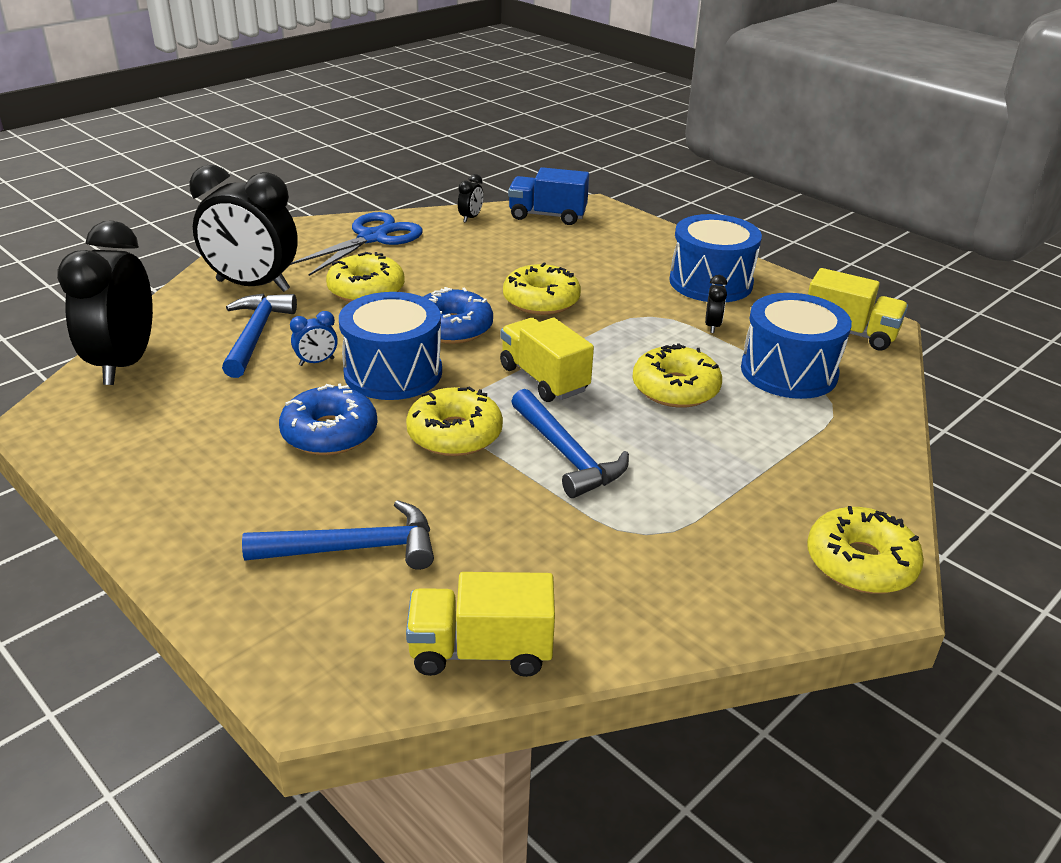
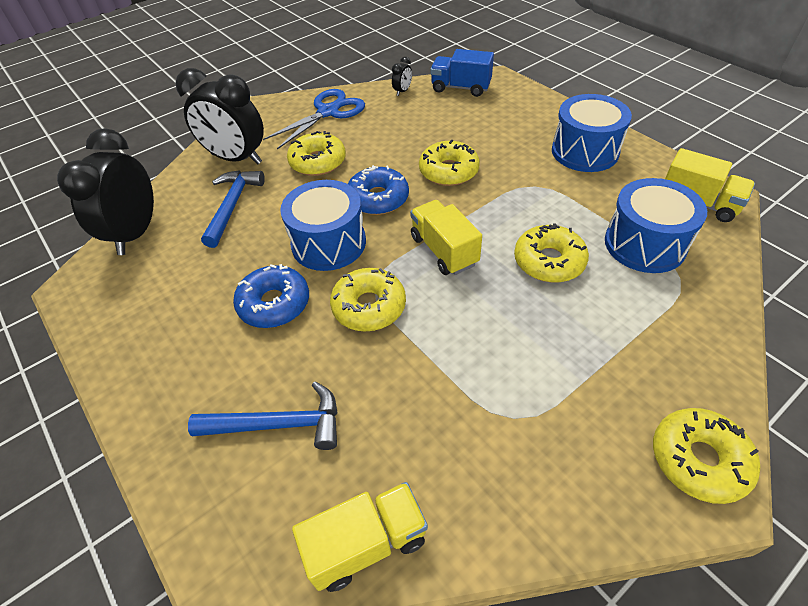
camera: 10 degrees right, 15 degrees up
(316, 362) = (273, 232): blue clock -> none
(481, 651) = (366, 543): yellow truck -> yellow truck turned 150 degrees clockwise
(566, 454) = (455, 329): blue hammer -> none
(712, 326) = (583, 196): black clock -> none

